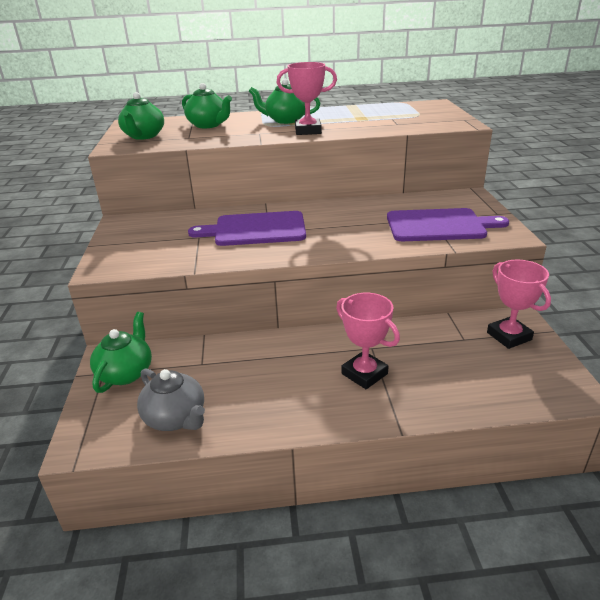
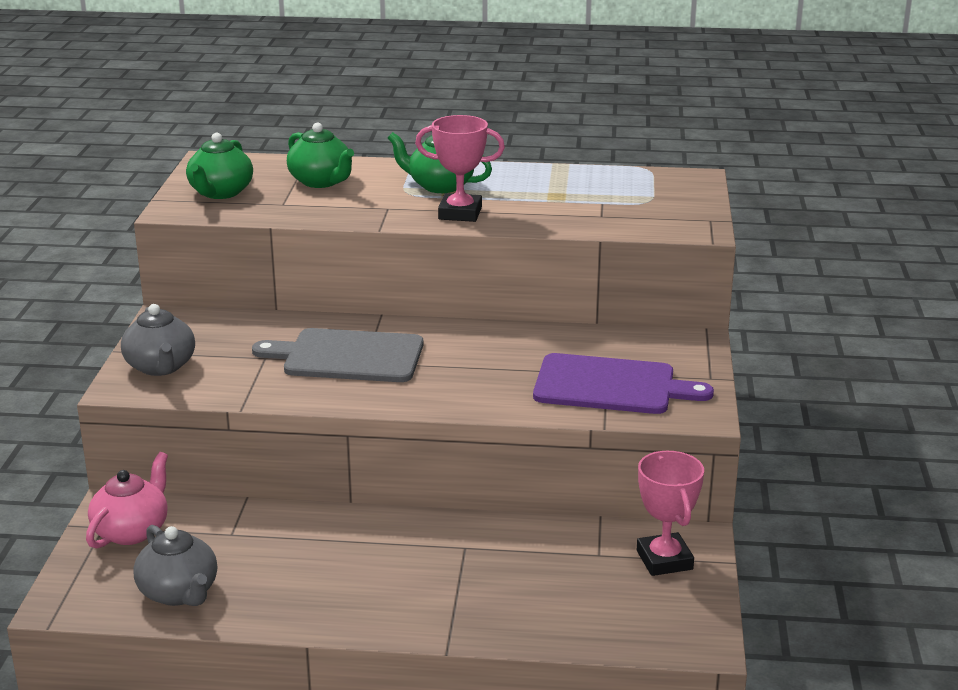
camera: 10 degrees right, 5 degrees down
(125, 252) = (161, 367): none -> grey teapot
(126, 373) = (132, 531): green teapot -> pink teapot
(255, 229) = (348, 356): purple cutting board -> grey cutting board
(364, 374) = (437, 578): pink trophy -> none

